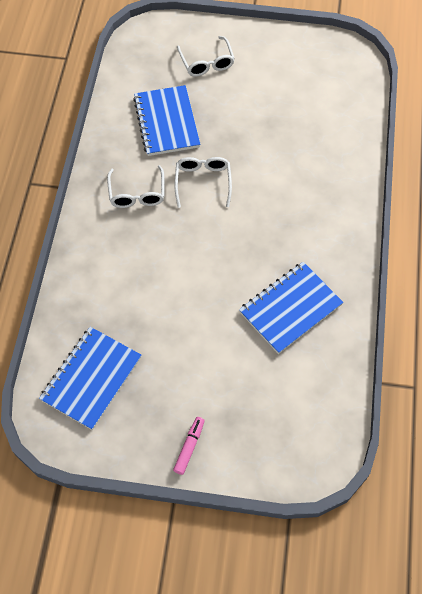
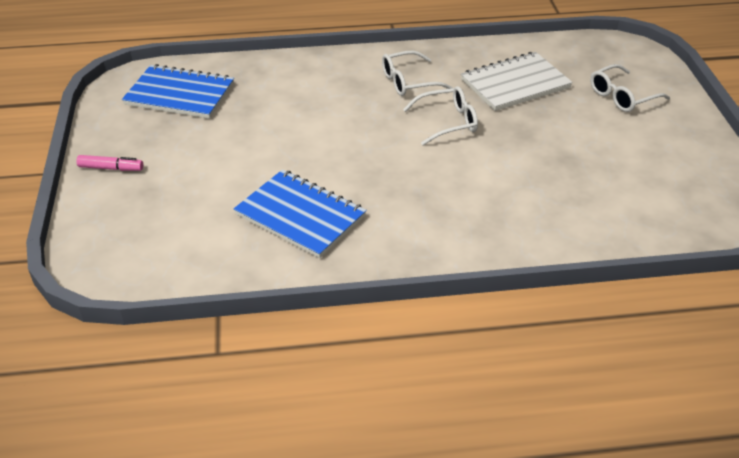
camera: 75 degrees right, 20 degrees down
(166, 122) = (515, 84): blue notebook -> white notebook

